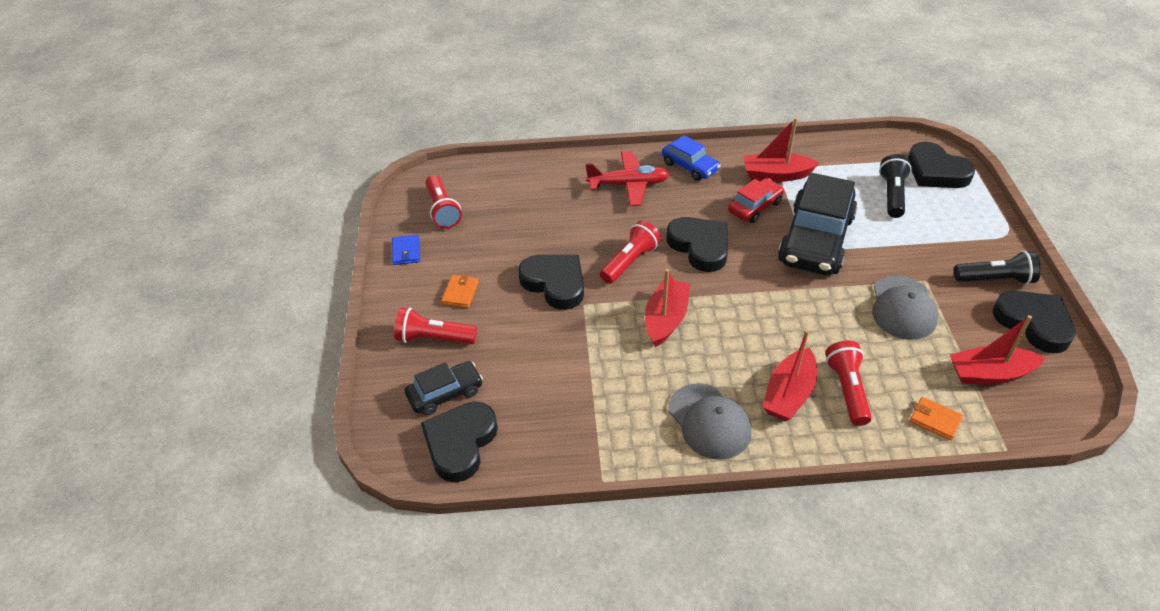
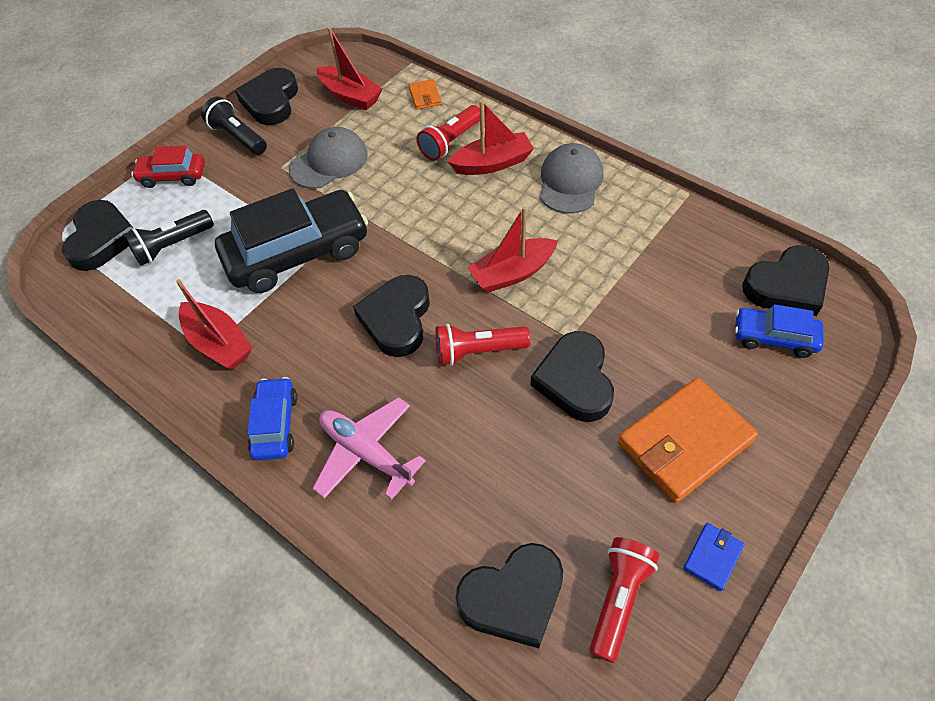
camera: 135 degrees left, 10 degrees up
(434, 338) = (750, 404): red flashlight -> none
(445, 394) = (774, 337): black car -> blue car
(460, 293) = (684, 442): orange wallet -> orange wallet, size x2.21
(493, 182) = (513, 597): none -> black heart
(628, 185) = (366, 453): red plane -> pink plane
(755, 207) = (292, 323): red car -> red car (173, 176)

